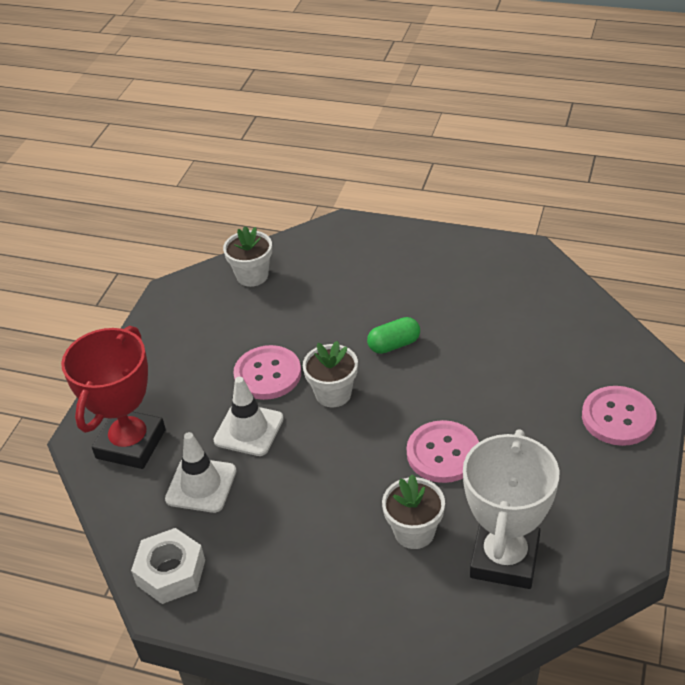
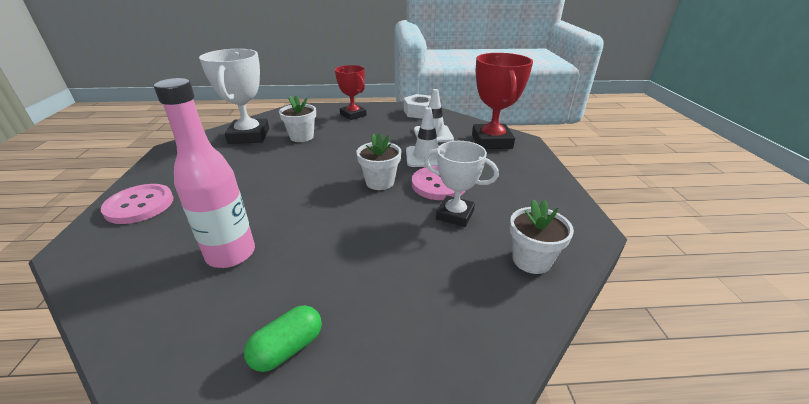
camera: 155 degrees right, 10 degrees down
(280, 330) = (455, 215): none -> white trophy
(302, 596) = (353, 115): none -> red trophy
(394, 345) = (343, 222): green capsule -> green capsule (288, 348)
(443, 453) = (288, 166): pink button -> none
(502, 332) = (231, 254): none -> pink bottle

